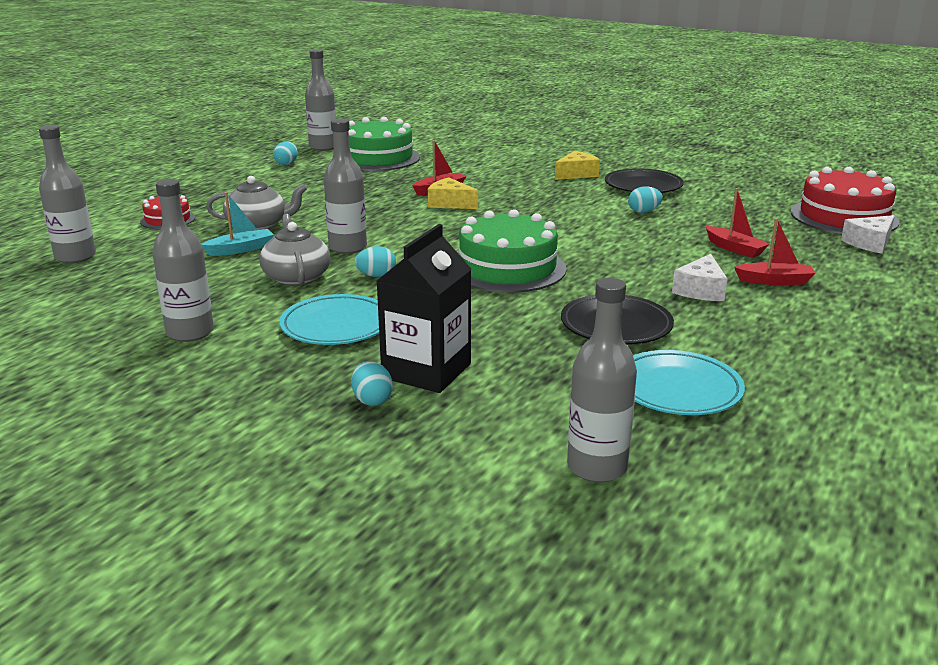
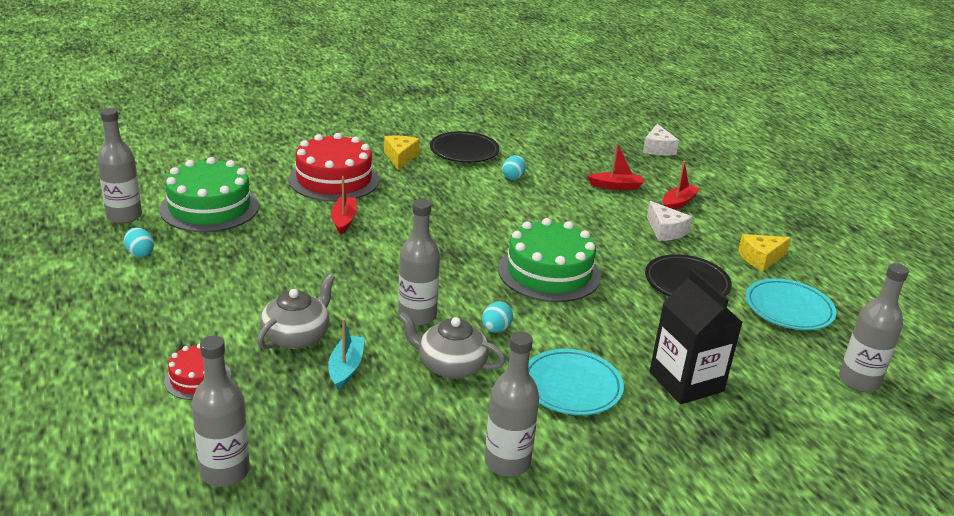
camera: 55 degrees left, 5 degrees up
(372, 400) = (710, 422): turquoise egg -> none
(450, 203) = (384, 231): yellow cheese -> yellow cheese (761, 258)
(843, 217) = (610, 131): red cake -> red cake (334, 179)

